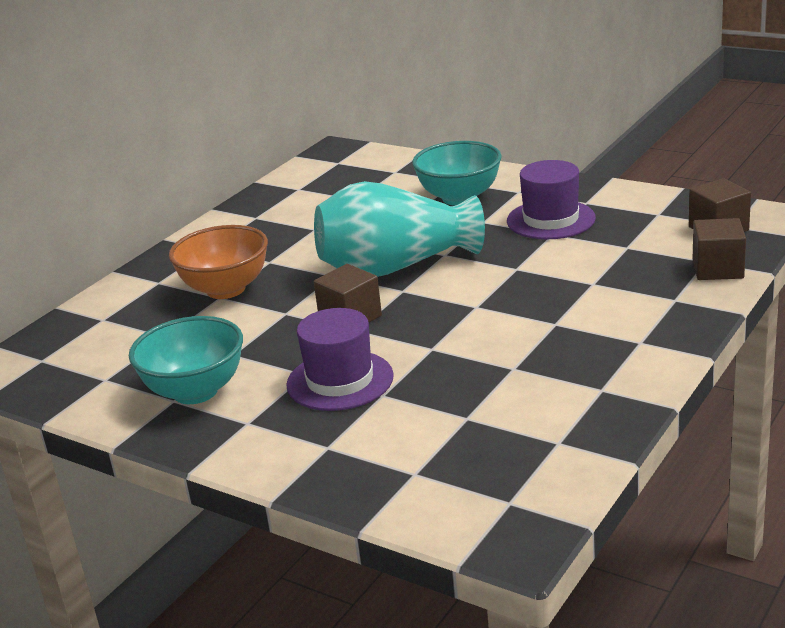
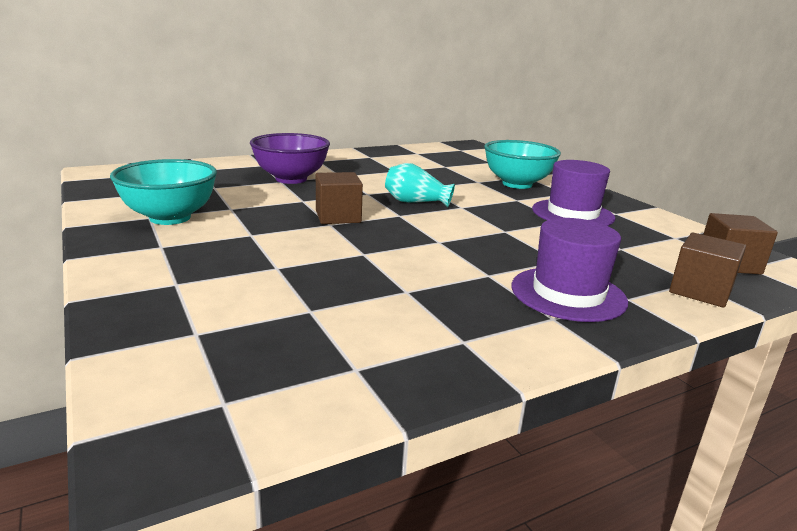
camera: 25 degrees right, 5 degrees down
(226, 289) = (291, 179): orange bowl -> purple bowl
(340, 380) = (265, 247): purple hat -> purple hat (568, 294)
(395, 267) = (415, 202): turquoise vase -> turquoise vase, size x0.48

